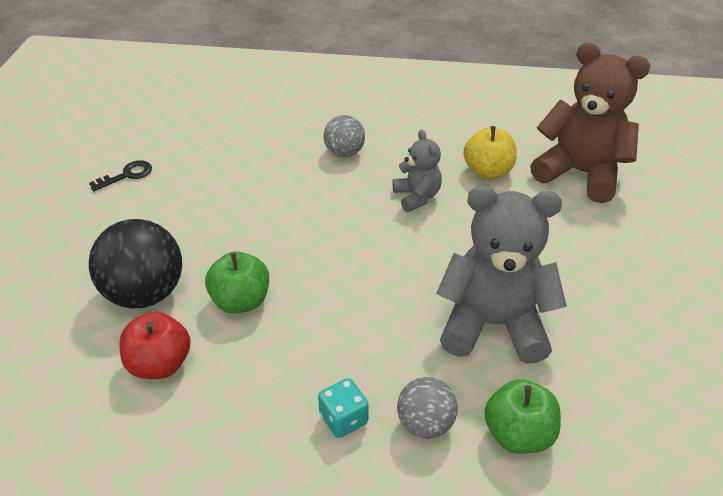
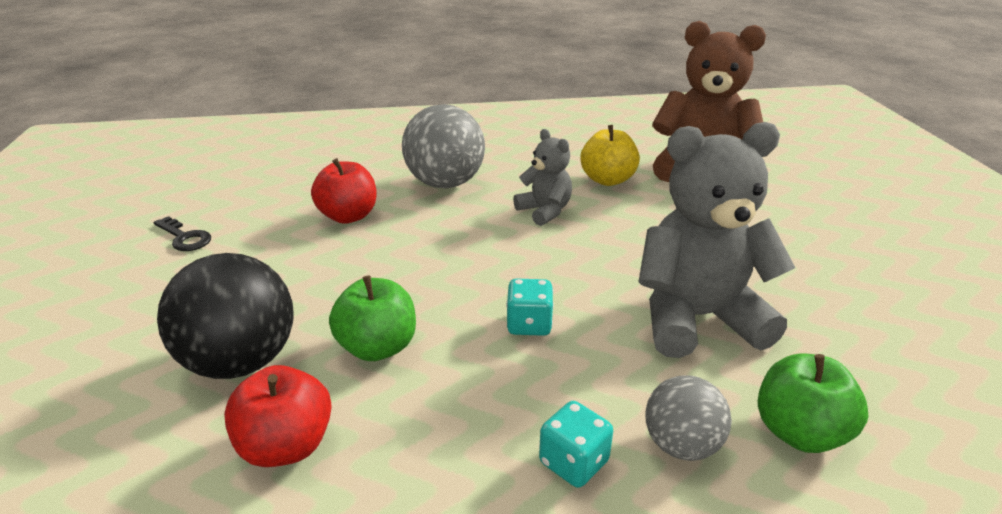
camera: 15 degrees left, 10 degrees down
(127, 175) = (185, 238): black key -> black key turned 90 degrees clockwise
(254, 175) = (348, 216): none -> red apple
(344, 153) = (445, 183): grey ball -> grey ball, size x1.71
(358, 304) = (529, 324): none -> turquoise dice

